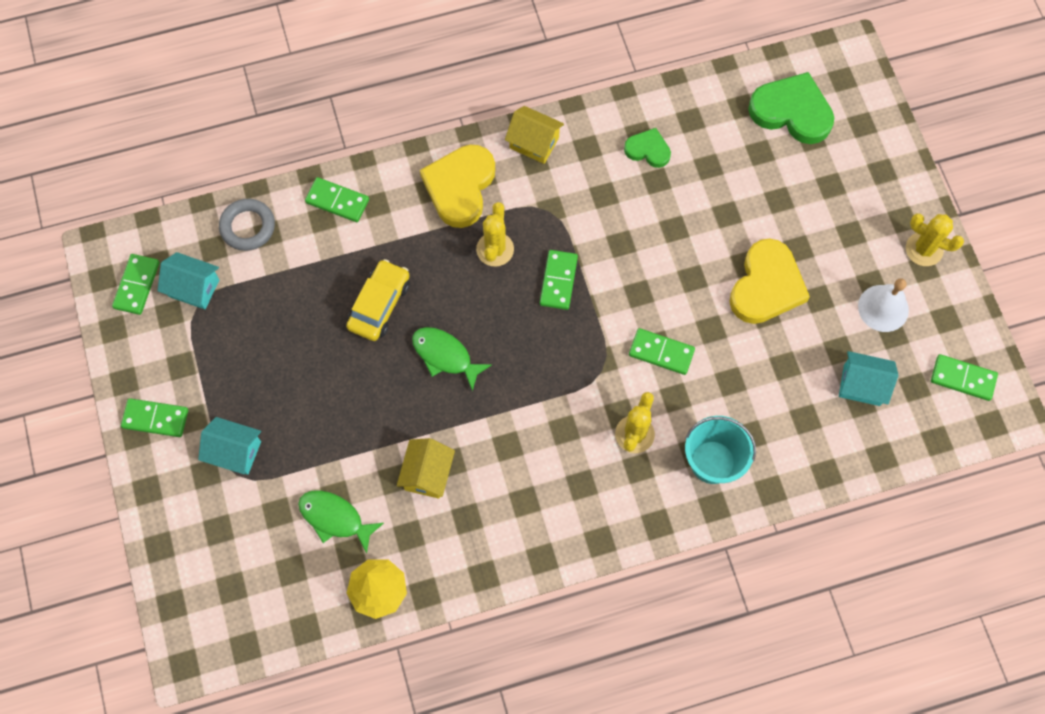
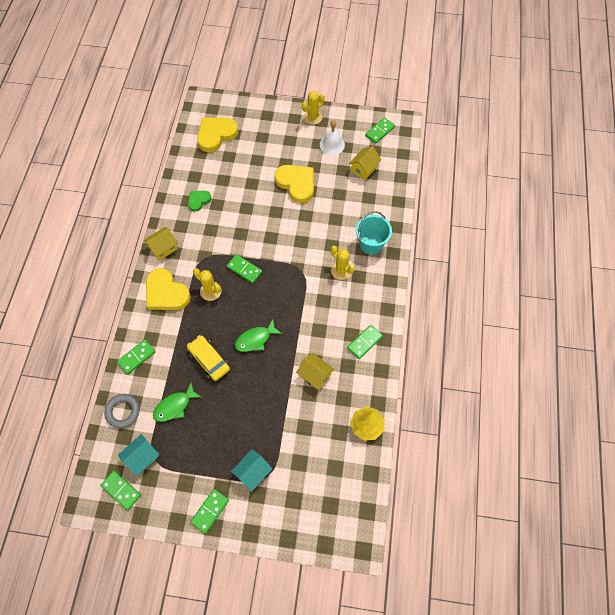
camera: 65 degrees left, 5 degrees down
(335, 518) = (317, 432): green fish -> green fish (175, 406)
(661, 352) = (306, 241): green domino -> green domino (364, 342)
(792, 111) = (216, 135): green heart -> yellow heart
(861, 385) = (363, 169): turquoise house -> yellow house

